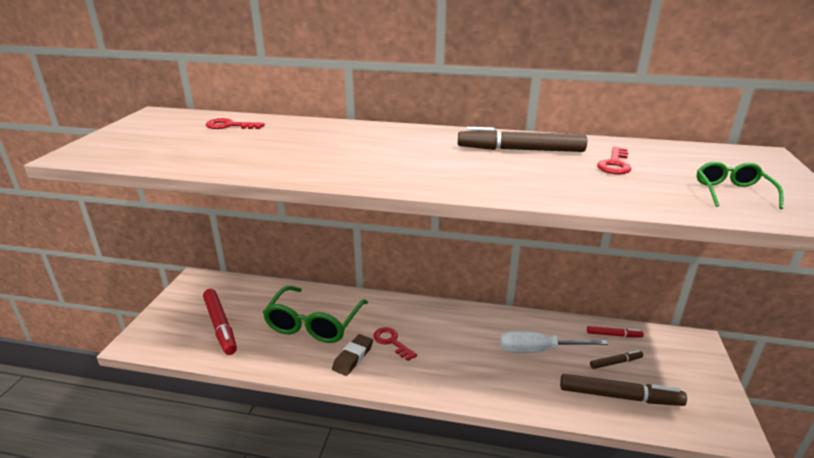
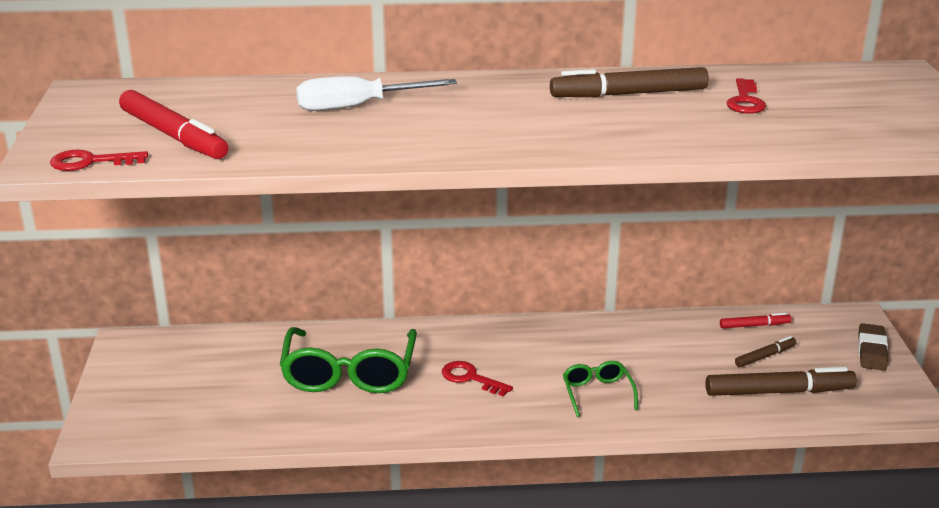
camera: 15 degrees left, 0 degrees up
(220, 325) = (211, 397): red marker -> red marker (173, 136)
(230, 126) = (219, 98): red key -> red key (90, 162)
(353, 357) = (427, 404): brown eraser -> brown eraser (871, 351)
(538, 350) = (667, 358): white screwdriver -> white screwdriver (357, 107)
(732, 192) = (877, 121): green glasses -> green glasses (597, 393)

